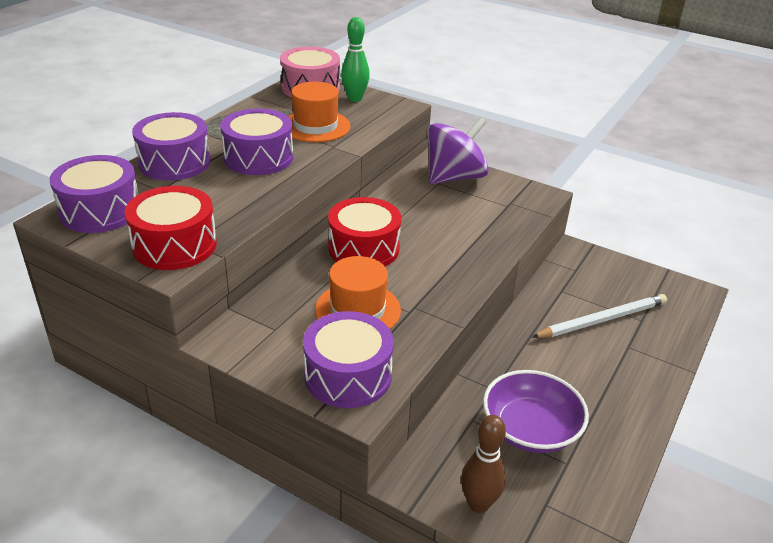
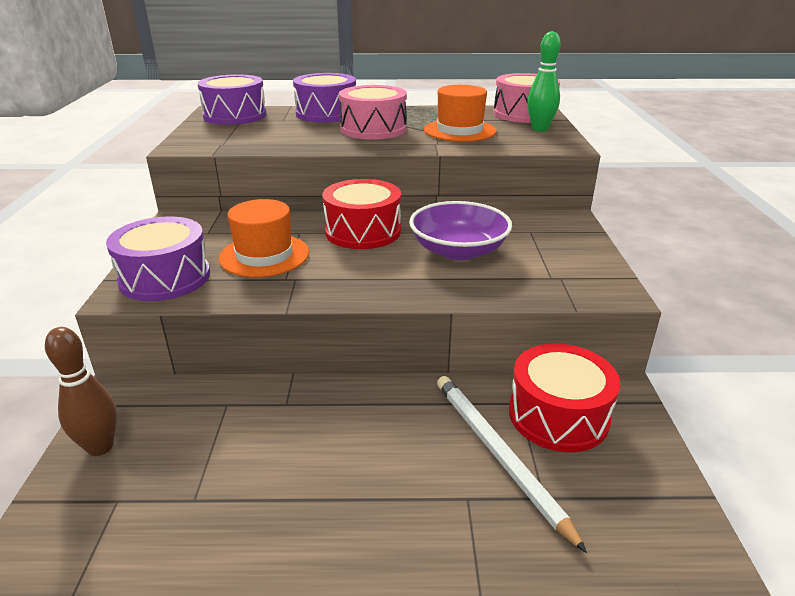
camera: 60 degrees right, 5 degrees down
(174, 245) = (212, 141): red drum -> red drum (558, 415)
(258, 157) = (373, 129): purple drum -> pink drum
(454, 177) = (556, 235): purple spinning top -> none
(530, 429) = (236, 451): purple bowl -> purple bowl (458, 250)
(602, 320) = (498, 455): white pencil -> white pencil turned 150 degrees counterclockwise

